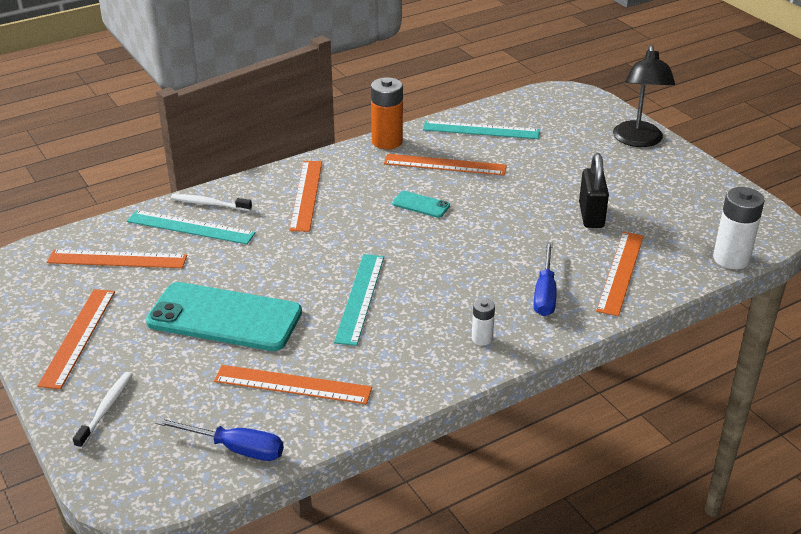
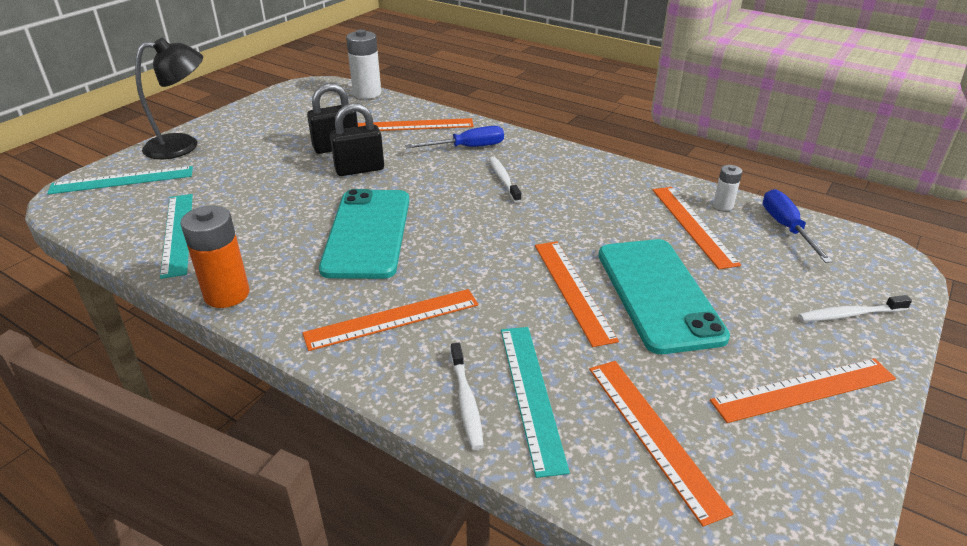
camera: 115 degrees left, 0 degrees up
(360, 298) = (551, 225): turquoise ruler -> turquoise ruler (122, 180)
(421, 205) = (367, 233): turquoise phone -> turquoise phone, size x2.32
(445, 165) = (273, 238): orange ruler -> orange ruler (573, 290)
(461, 296) = (503, 179): none -> white toothbrush
(482, 338) = (548, 160): white battery -> white battery (723, 205)
(535, 220) = (359, 169): none -> black padlock

